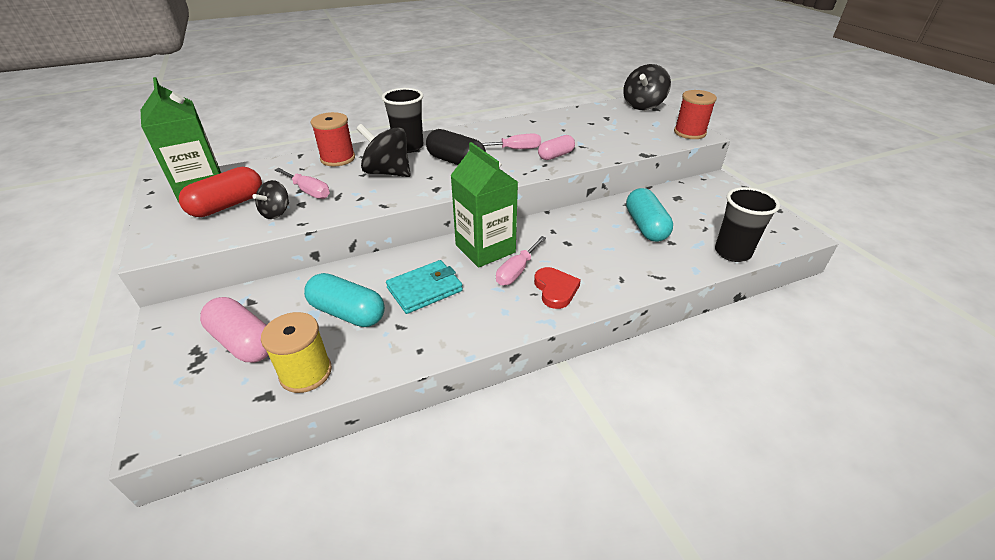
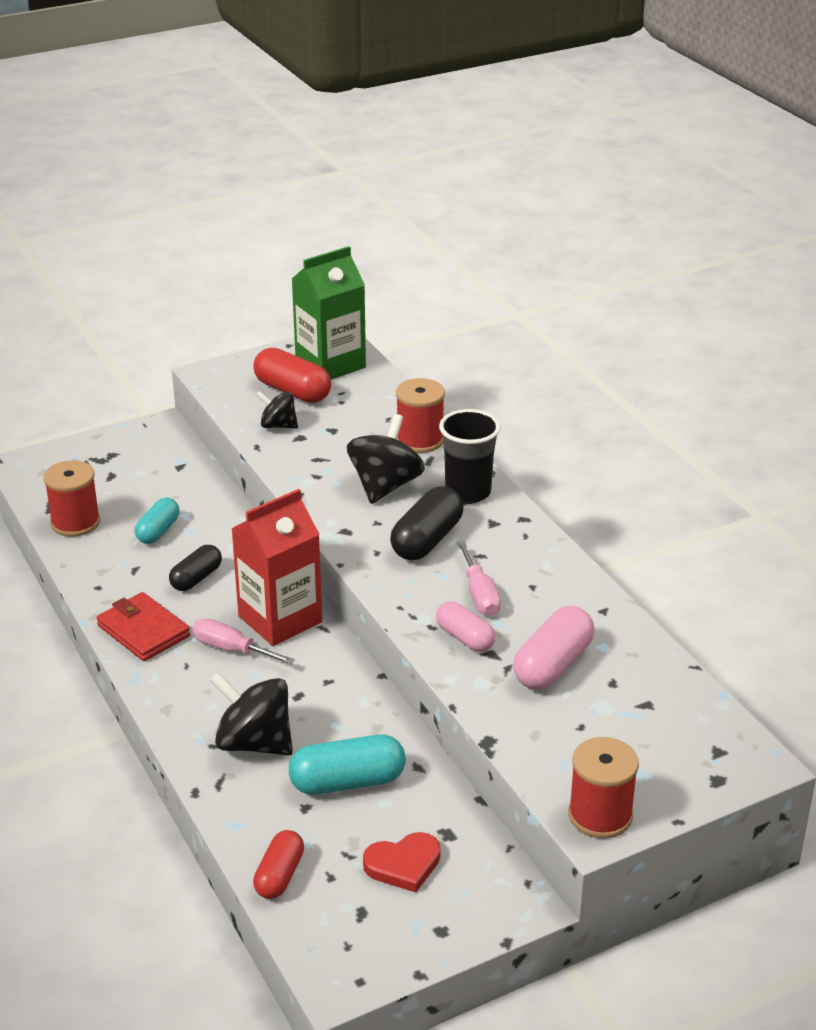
camera: 85 degrees right, 5 degrees down
(243, 342) = (119, 478): pink capsule -> pink capsule (553, 665)
(306, 372) = (75, 522): yellow spool -> red spool
(308, 191) = (328, 436): pink screwdriver -> none
(347, 313) = (158, 531): turquoise capsule -> turquoise capsule, size x0.65
(424, 289) = (196, 578): turquoise wallet -> black capsule
(485, 249) = (280, 619): green carton -> red carton
(488, 318) = (143, 631): none -> red wallet
(555, 290) = (193, 683): red heart -> red heart (403, 865)
(643, 105) = (729, 762): black spinning top -> black spinning top (254, 743)
(732, 252) = (279, 875): black cup -> red capsule

